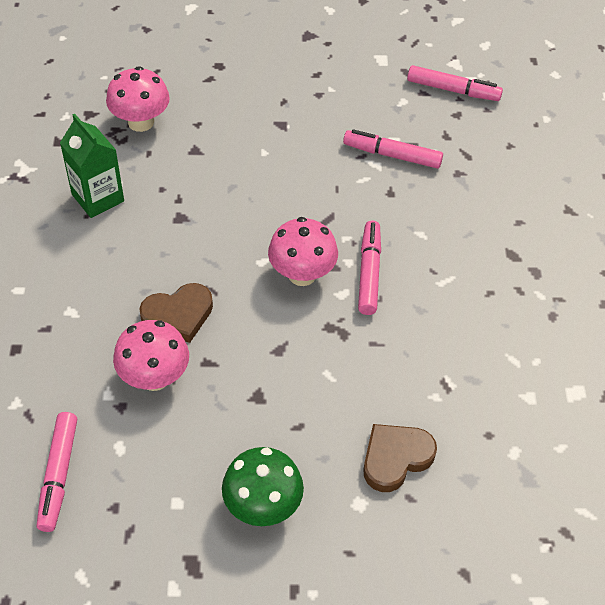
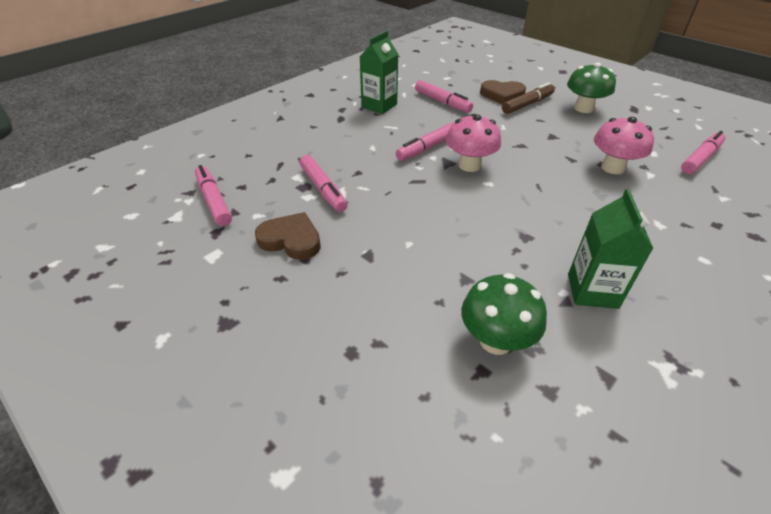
camera: 135 degrees left, 10 degrees down
(141, 122) = (496, 340): pink mushroom -> green mushroom
(178, 315) = (574, 185): brown heart -> brown heart (291, 240)
(342, 457) = (527, 104): none -> brown marker
(449, 376) = (442, 102): none -> pink marker
(507, 309) = (379, 106): none -> green carton

